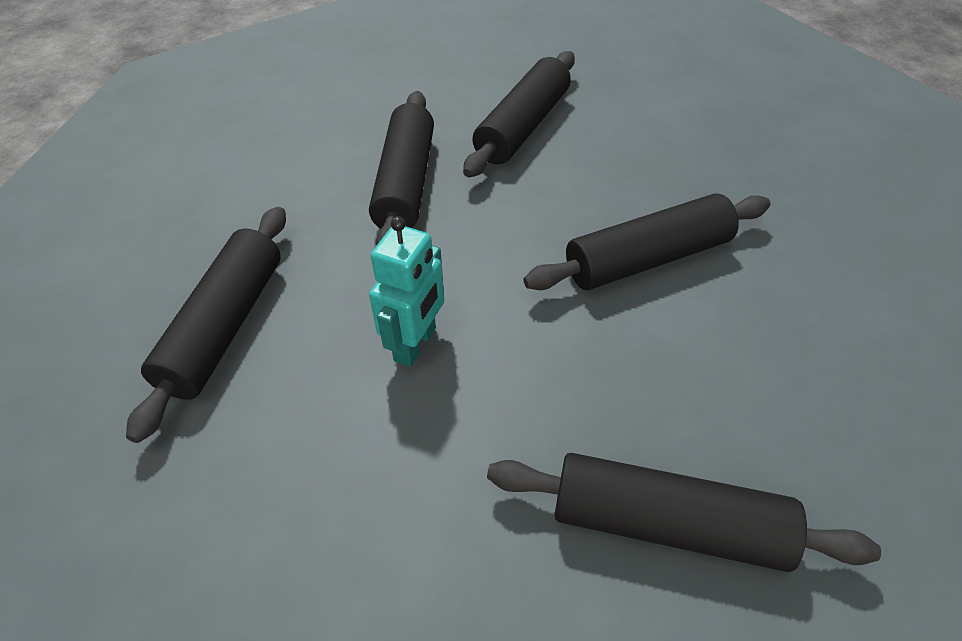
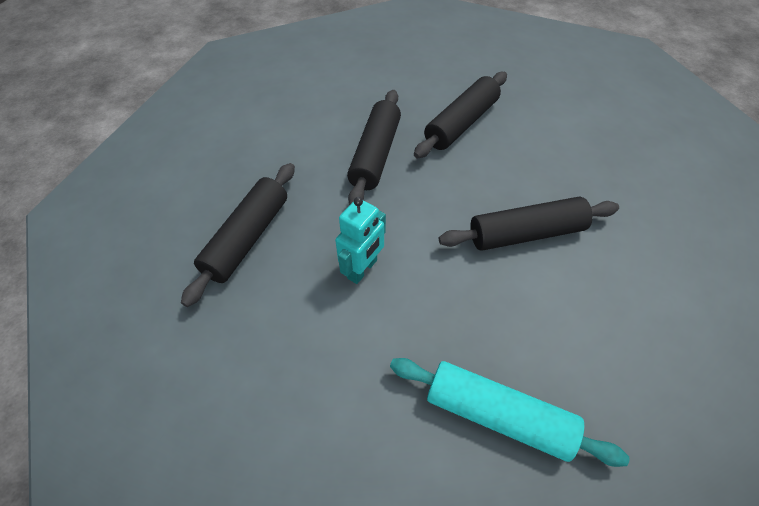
camera: 10 degrees right, 5 degrees up
(667, 525) = (498, 415): black rolling pin -> turquoise rolling pin

